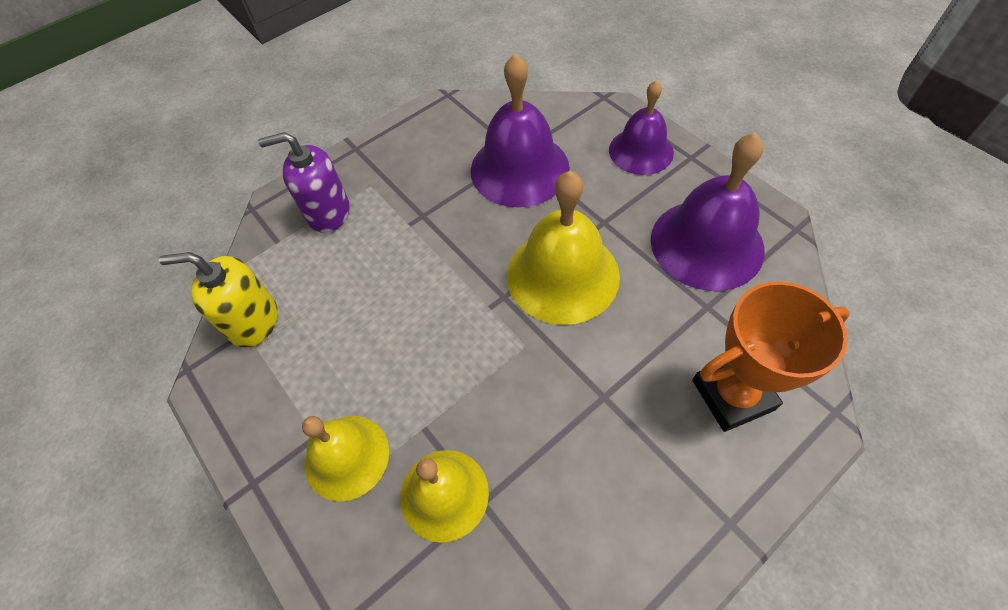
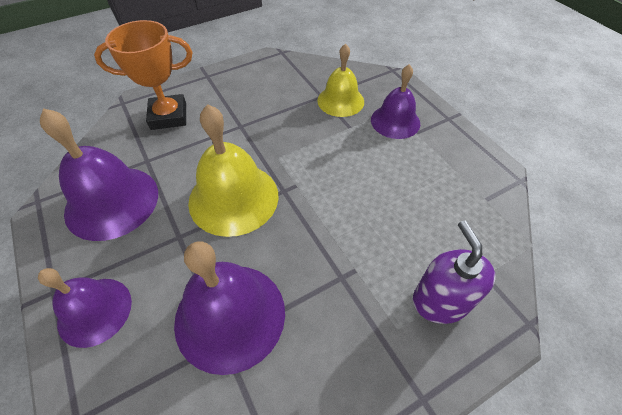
camera: 175 degrees left, 5 degrees down
(253, 321) = (481, 205): yellow soap dispenser -> none
(328, 212) = (440, 301): purple soap dispenser -> purple soap dispenser turned 105 degrees counterclockwise
(346, 456) = (395, 121): yellow bell -> purple bell

